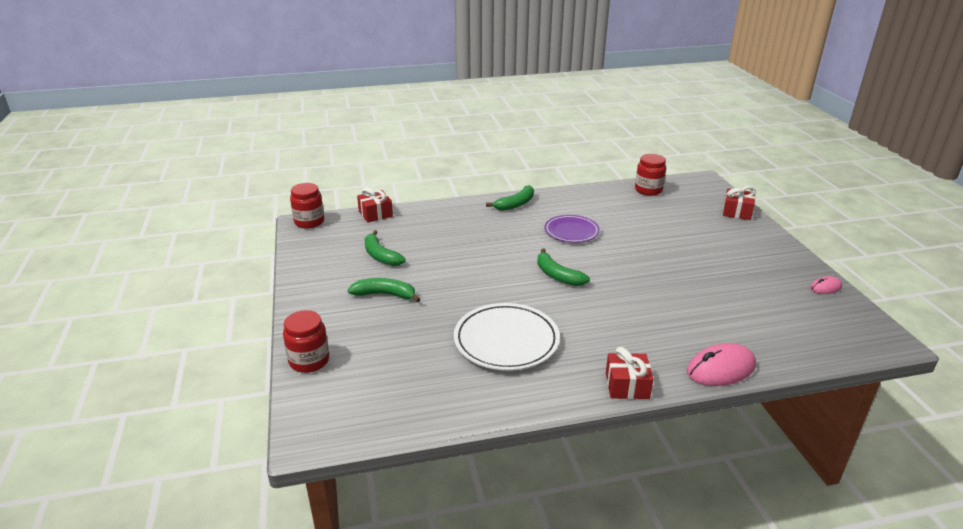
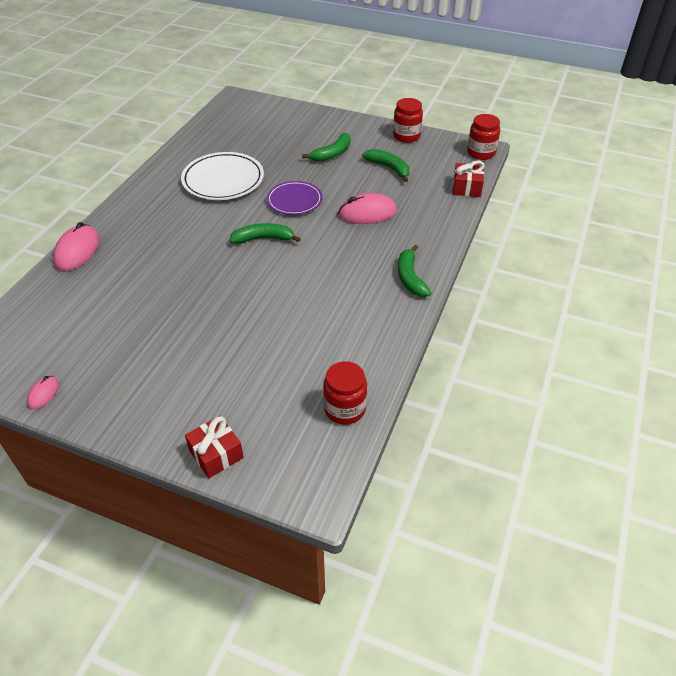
camera: 125 degrees right, 15 degrees up
(309, 361) = (294, 111): red jar -> red jar (406, 136)
(380, 255) = (389, 168): green banana -> green banana turned 45 degrees clockwise
(462, 243) = (367, 213): none -> pink mouse
(571, 231) = (319, 285): purple plate -> purple plate (294, 200)
(627, 385) = (124, 204): red gift -> none

